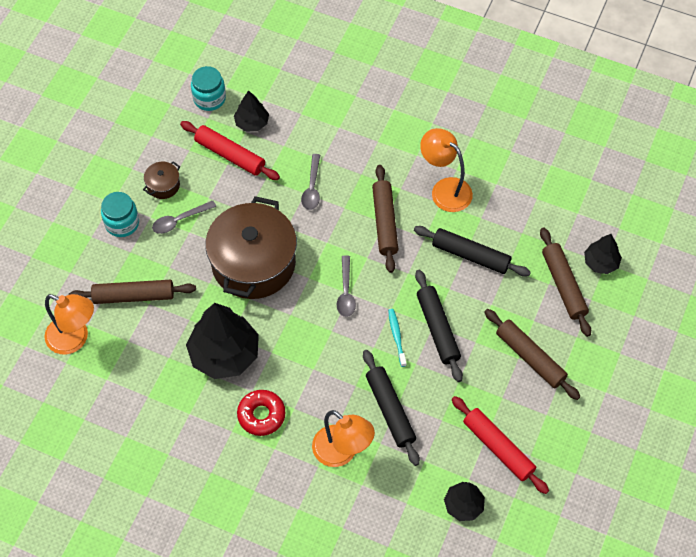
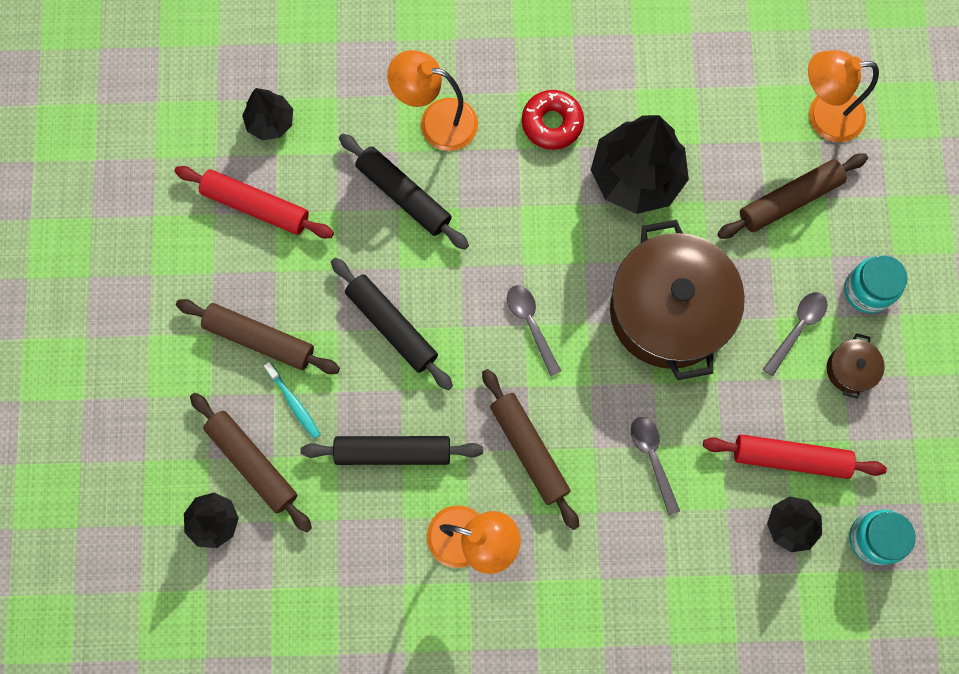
camera: 155 degrees right, 15 degrees up
(396, 337) = (438, 292): turquoise toothbrush -> turquoise toothbrush (294, 403)

